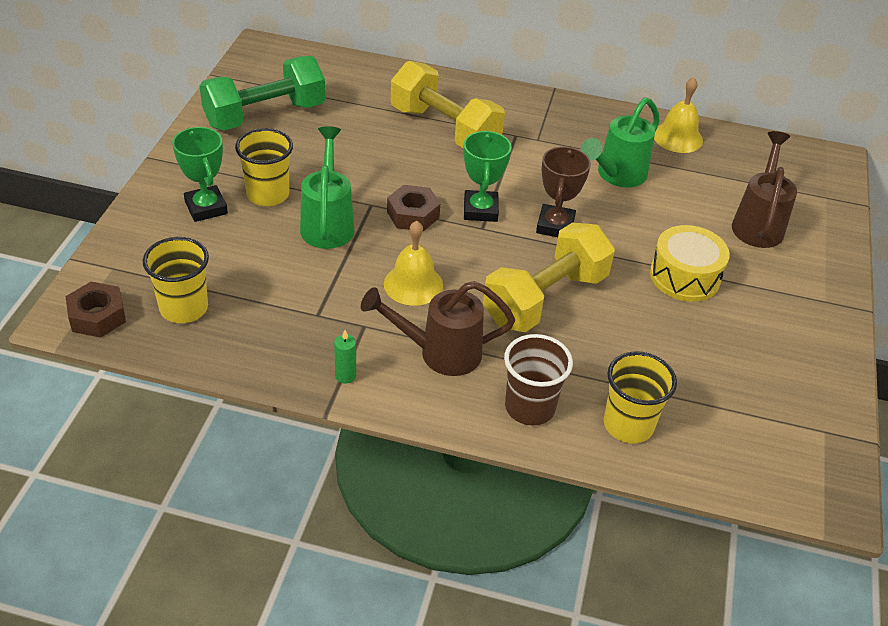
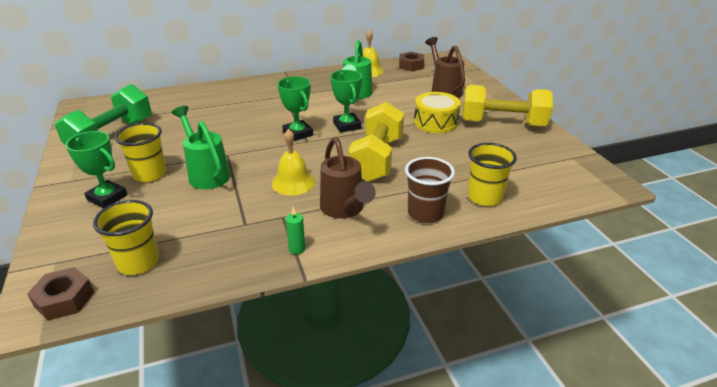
camera: 30 degrees left, 10 degrees down
(413, 214) = (259, 150): brown nut -> brown nut (411, 66)
(439, 353) = (344, 210): brown watering can -> brown watering can turned 75 degrees counterclockwise
(444, 129) = (239, 106): yellow dumbbell -> yellow dumbbell (502, 123)
(555, 226) = (347, 126): brown trophy -> green trophy

